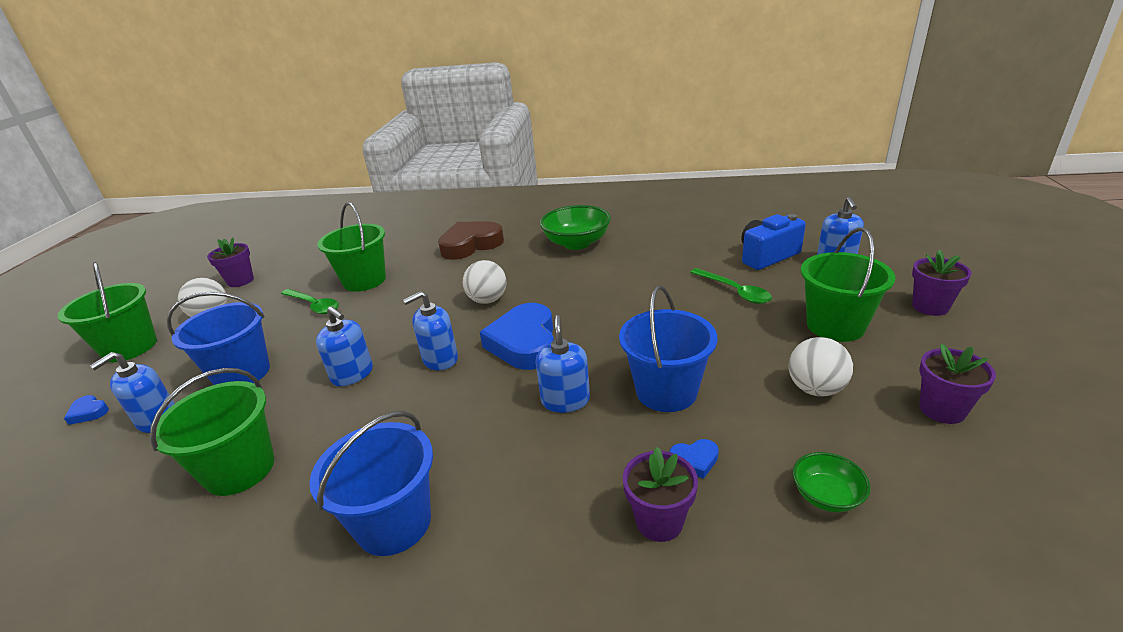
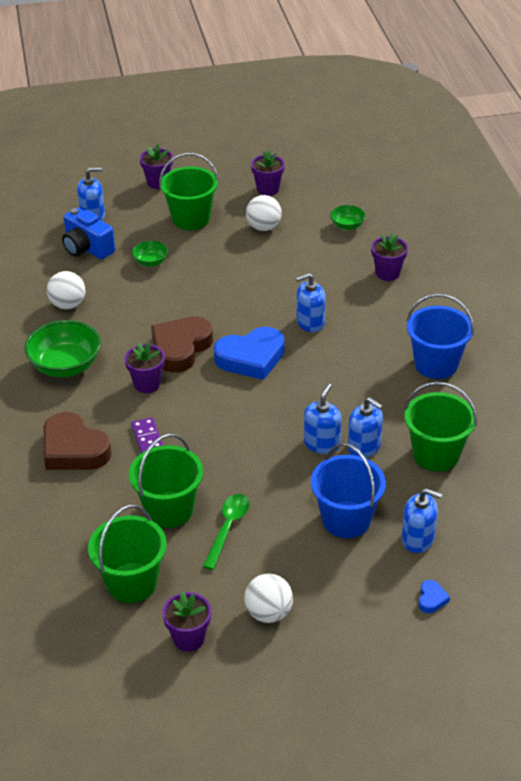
camera: 110 degrees left, 10 degrees up
(130, 347) = (342, 648): green bucket -> green bucket (132, 582)
(440, 359) = (286, 399): blue soap dispenser -> blue soap dispenser (364, 447)
(454, 275) = (147, 438): none -> purple domino
(487, 300) = (191, 398): white ball -> white ball (68, 305)
(525, 279) = (147, 384): none -> purple flower pot
(568, 300) = (180, 348): none -> brown heart
(666, 391) = (286, 282): blue bucket -> none
(694, 460) = (341, 266): blue heart -> none
(734, 291) = (151, 262): green spoon -> green bowl

